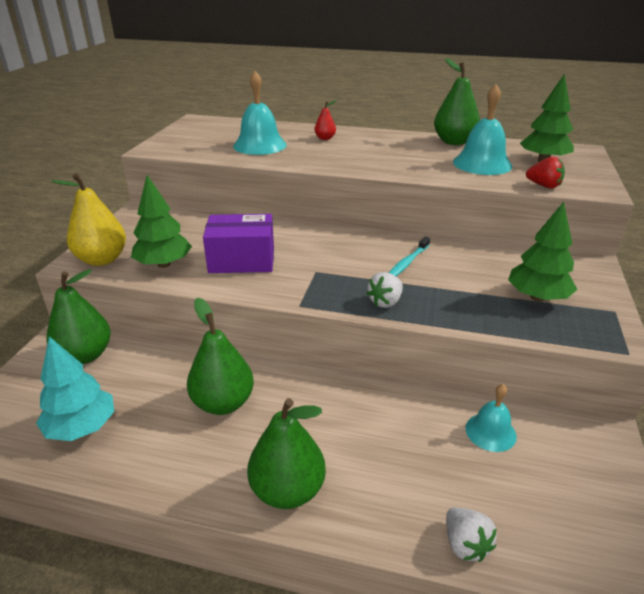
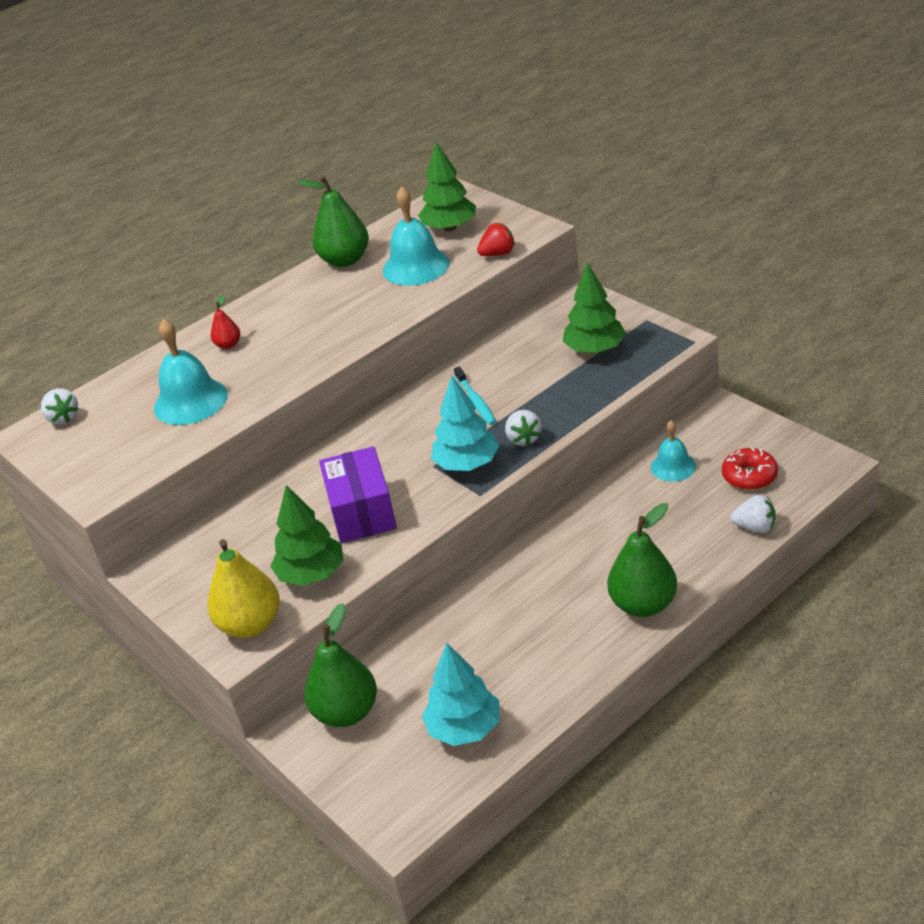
camera: 50 degrees left, 5 degrees up
(217, 122) = (63, 418): none -> white strawberry
(223, 403) = (512, 618): green pear -> none
(242, 260) = (362, 512): purple box -> purple box turned 45 degrees counterclockwise
(330, 286) = (467, 464): none -> turquoise tree
(536, 503) = (749, 476): none -> red donut

